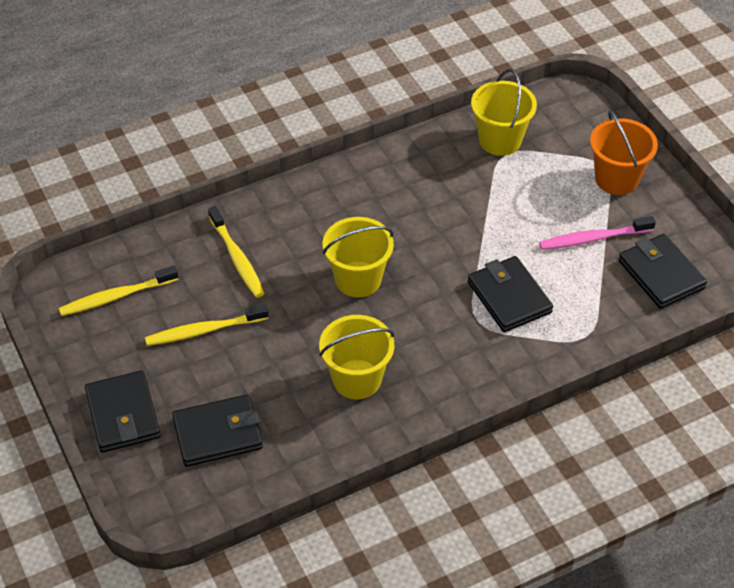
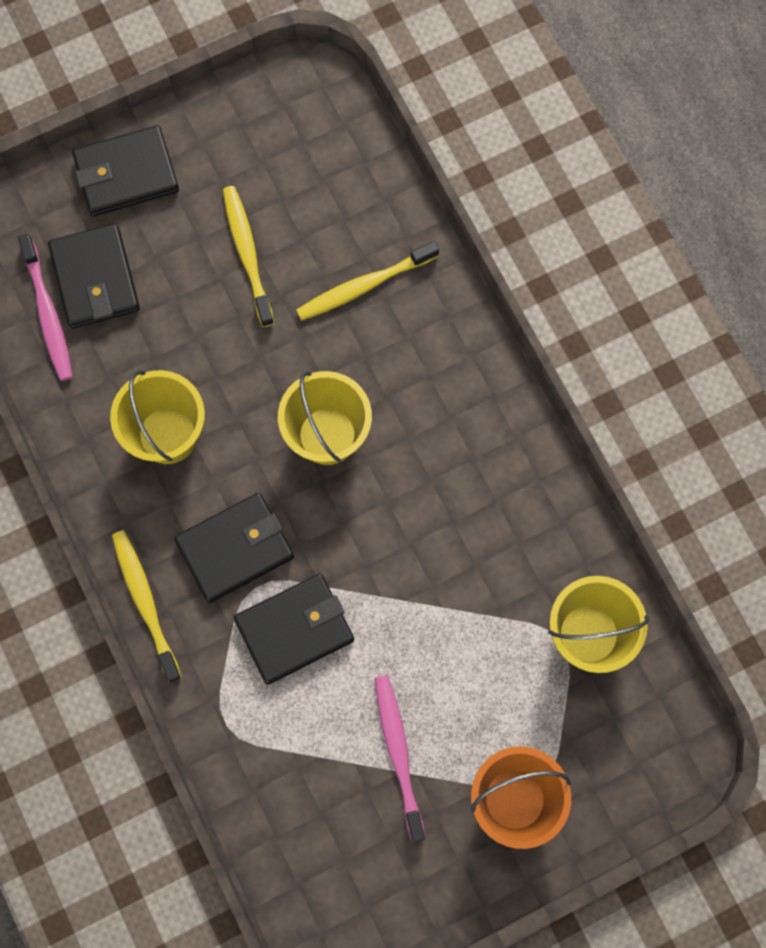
camera: 90 degrees right, 25 degrees up
(116, 296) = (302, 150): yellow toothbrush -> yellow toothbrush (145, 602)
(247, 467) = (48, 314): none -> pink toothbrush
(661, 274) = (332, 843): black wallet -> black wallet (235, 549)

